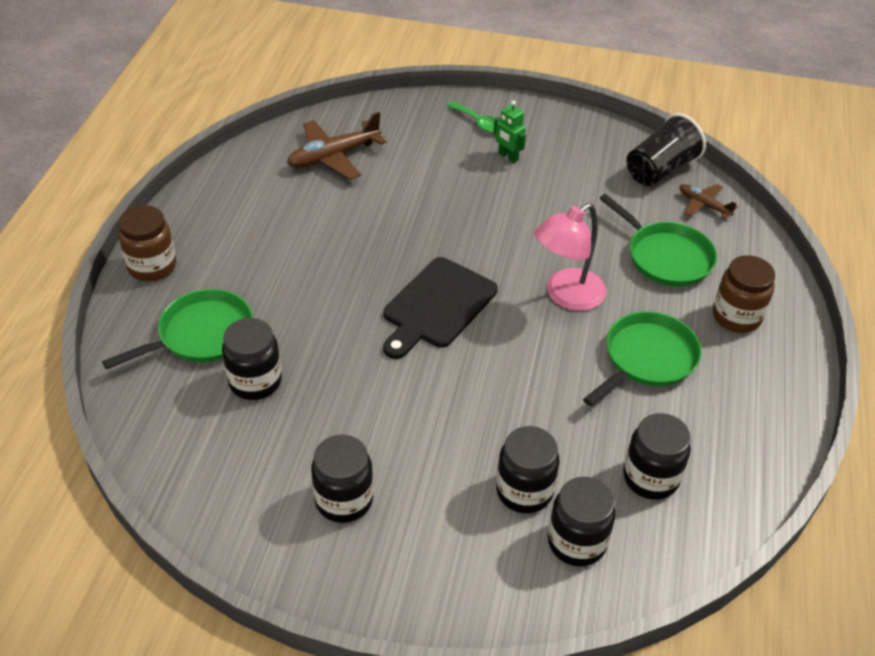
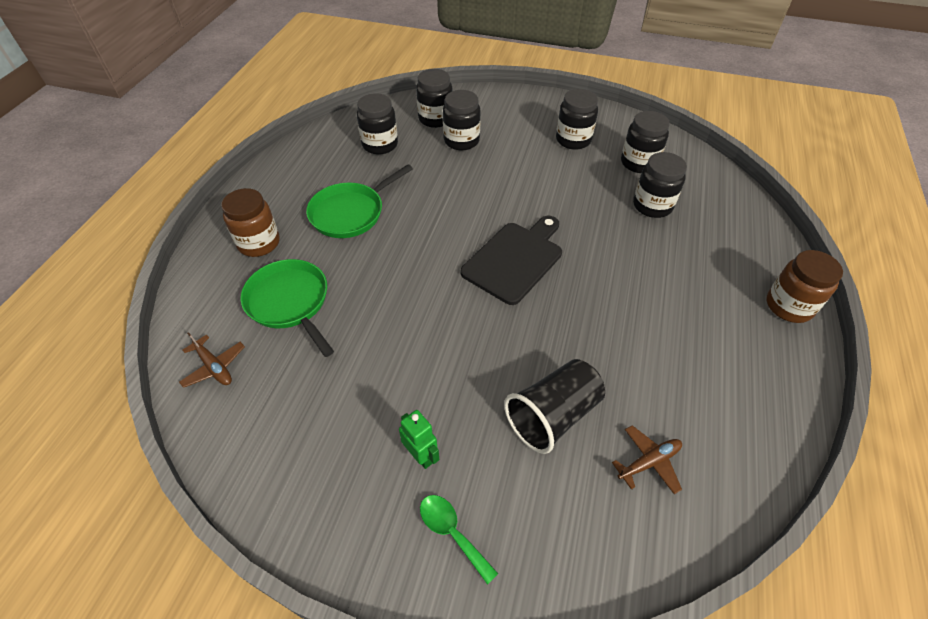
camera: 175 degrees left, 5 degrees up
(202, 334) = (709, 241): green pan -> none
(251, 455) = (639, 163): none -> black jar
(333, 157) = (649, 462): brown plane -> brown plane, size x0.58
(566, 296) = (399, 265): pink lamp -> none
(660, 169) = (234, 425): black cup -> black cup (552, 415)

